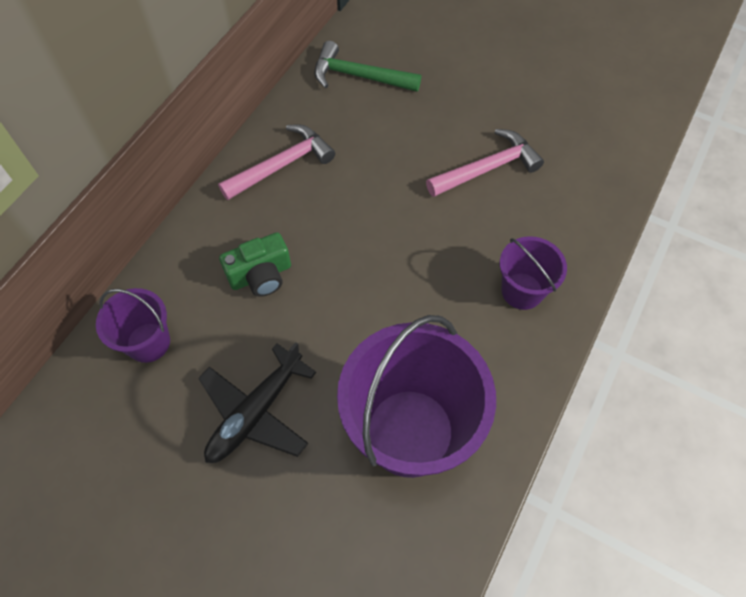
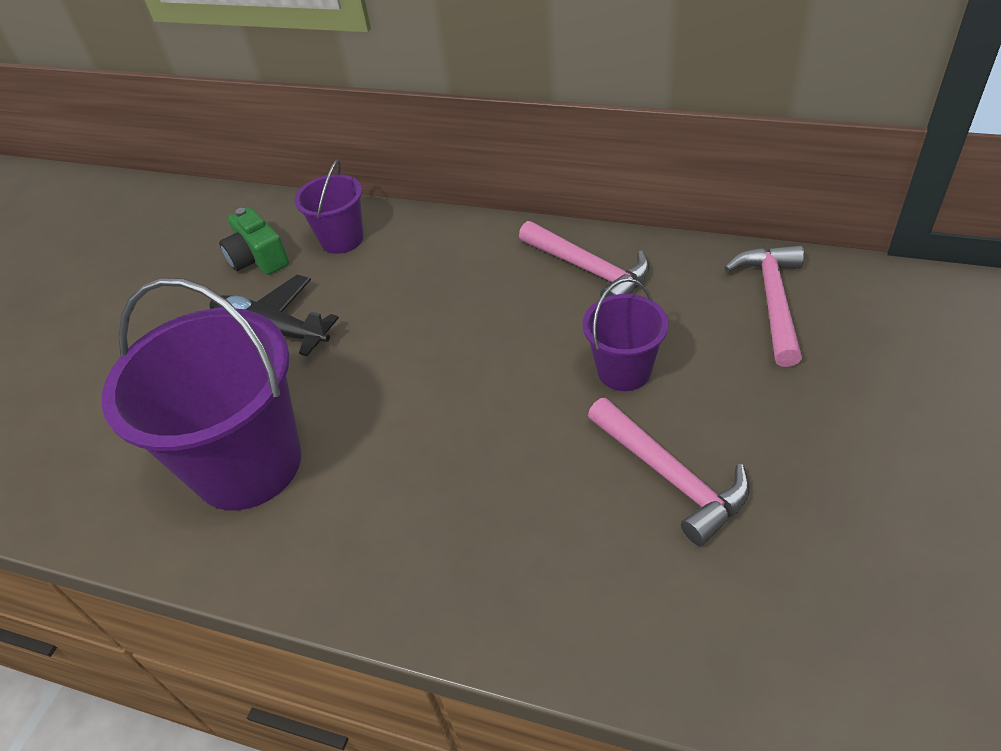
camera: 85 degrees right, 15 degrees down
(261, 275) = (432, 293): green camera -> green camera (258, 258)
(359, 76) = (773, 301): green hammer -> pink hammer
(522, 291) = (460, 554): purple bucket -> purple bucket (624, 371)

